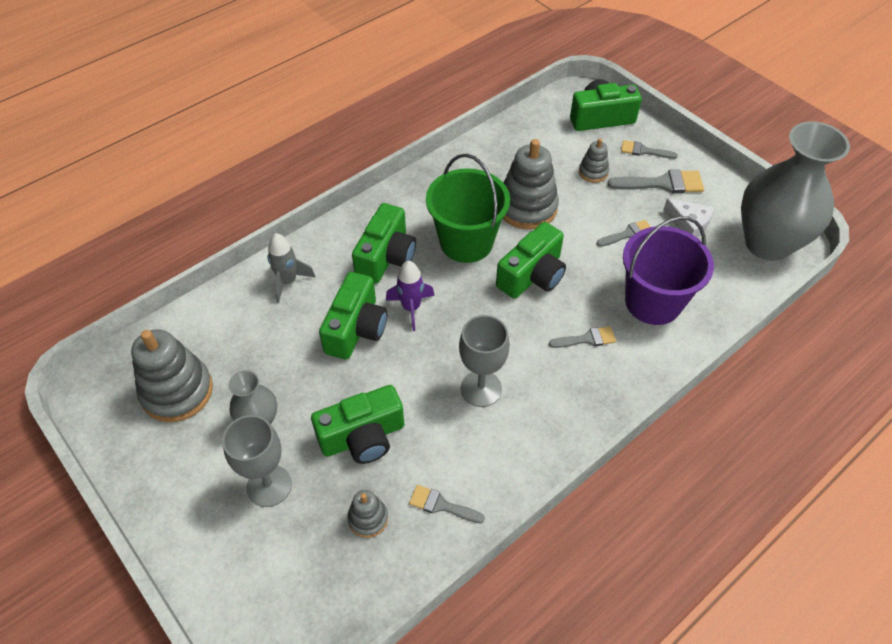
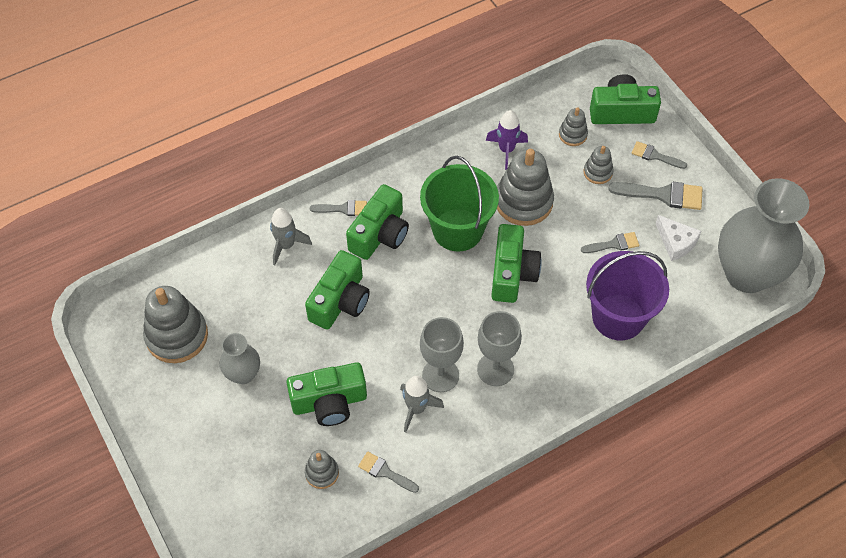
camera: 10 degrees right, 5 degrees up
(269, 485) = (244, 431): grey goblet -> grey goblet (495, 369)
(411, 308) = (393, 288): purple rocket -> purple rocket (506, 150)
(462, 429) = (416, 409): none -> grey rocket
(532, 275) = (512, 273): green camera -> green camera turned 45 degrees counterclockwise
(559, 143) = (572, 135): none -> grey stacking toy
(587, 339) = (547, 343): grey brush -> grey brush (343, 209)

